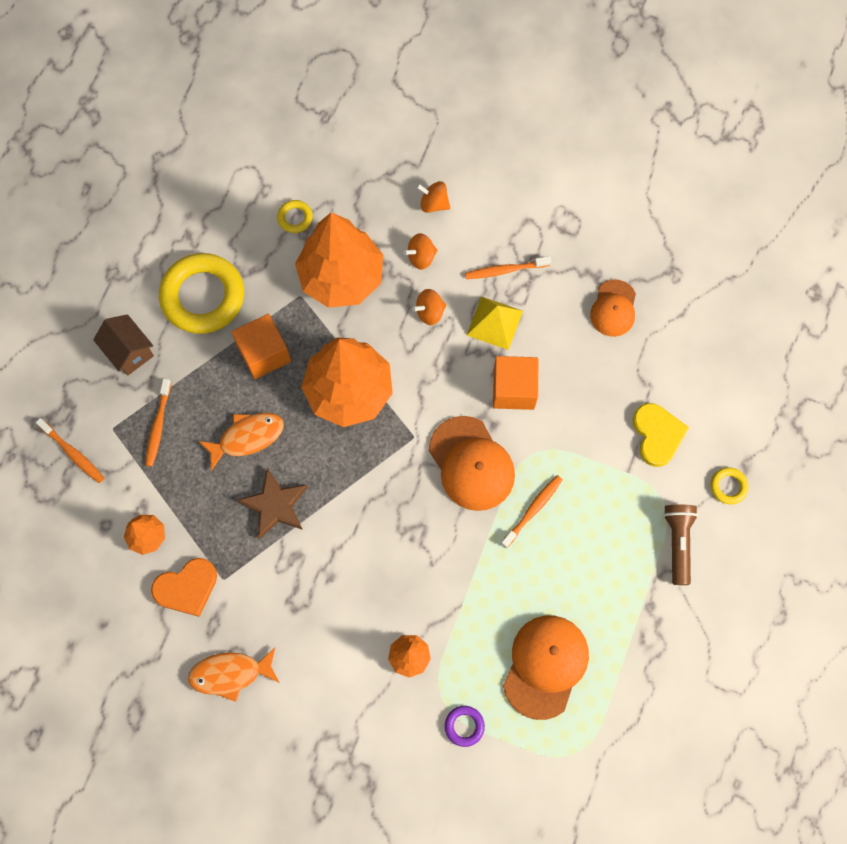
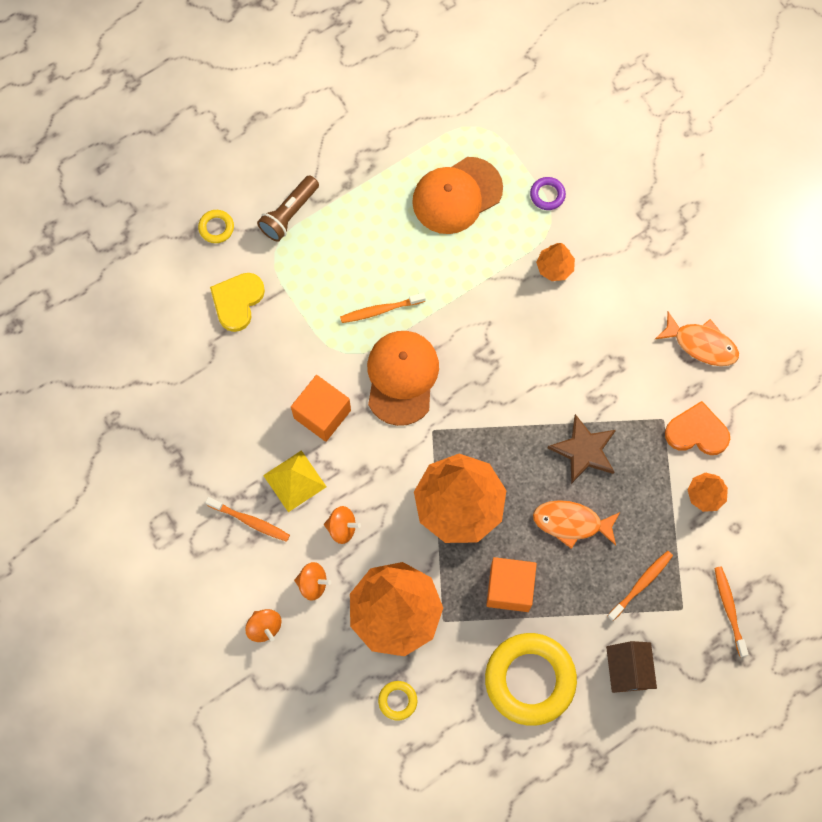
camera: 145 degrees left, 0 degrees up
(613, 308) = (187, 425): orange cap -> none

